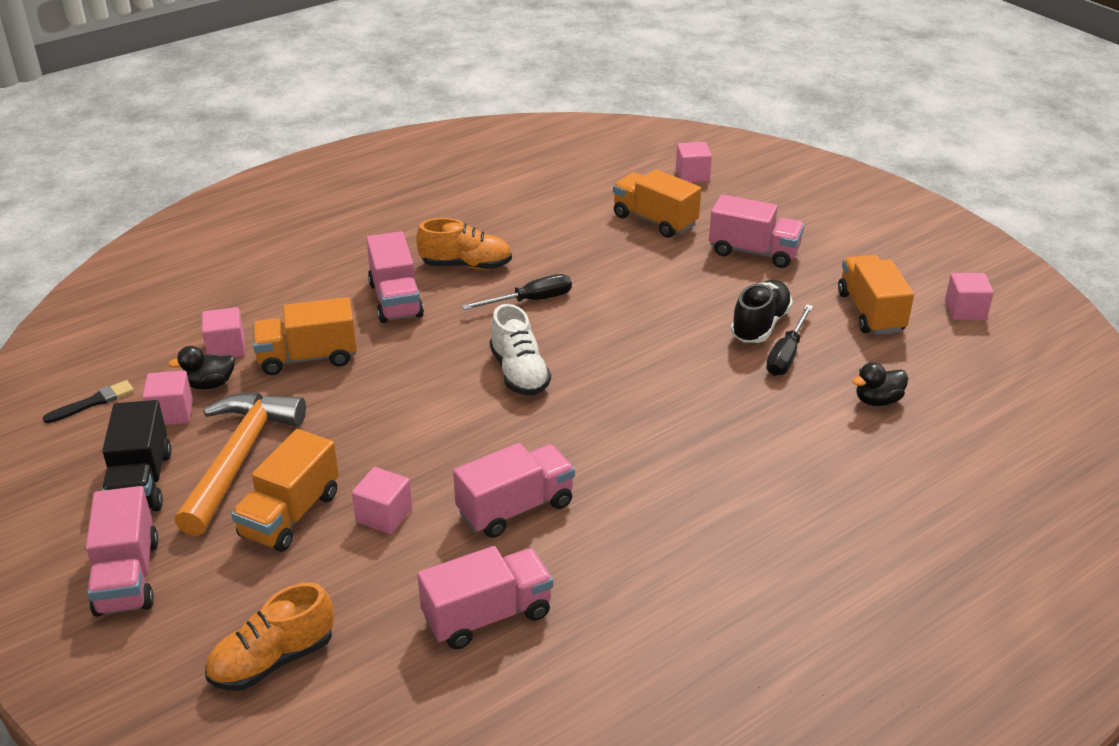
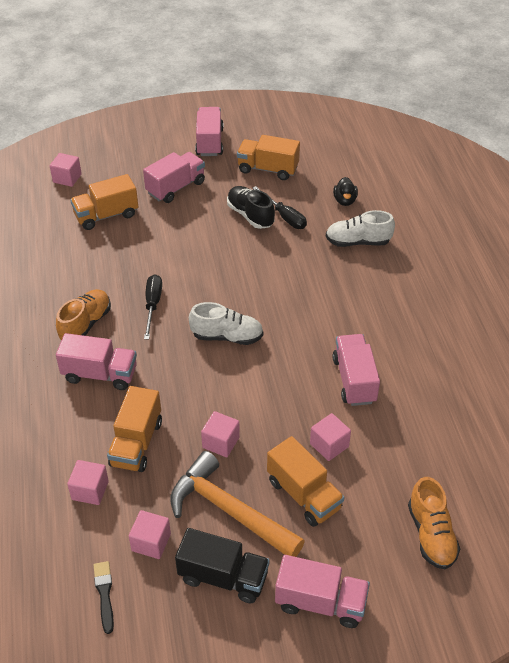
camera: 65 degrees left, 10 degrees up
(209, 384) = (130, 511): black duck -> none
(487, 616) = (436, 421): pink truck -> pink truck (209, 142)
(799, 438) = (358, 242): none -> white shoe
(965, 310) = (290, 136): pink cube -> pink cube (221, 442)

